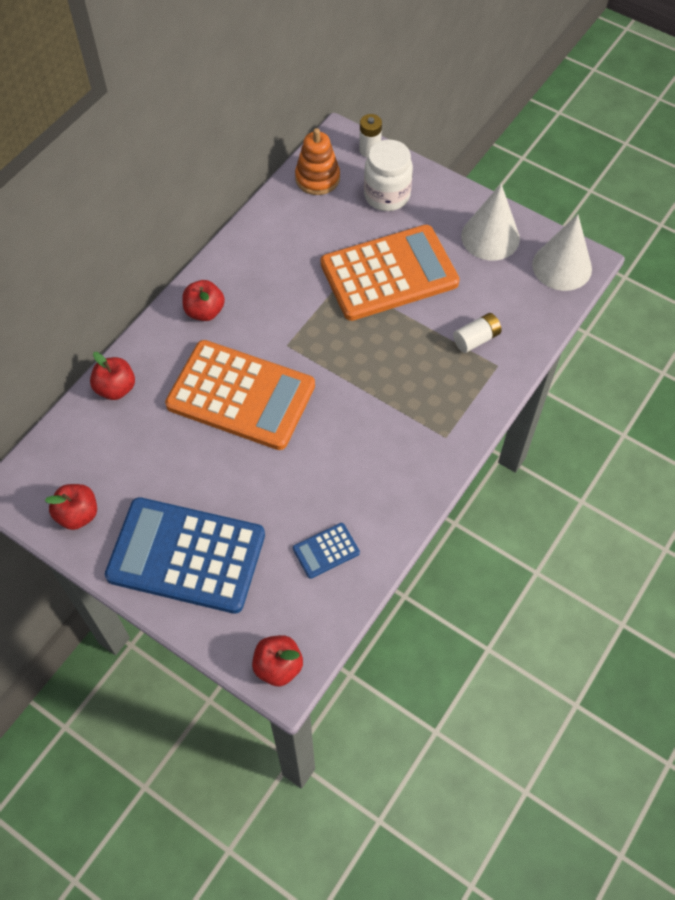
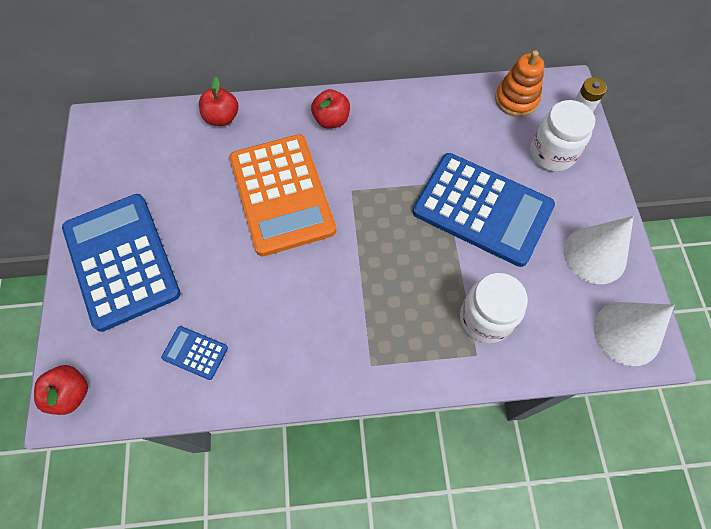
camera: 50 degrees right, 5 degrees up
(78, 514) = (106, 172): red apple -> none
(389, 274) = (482, 209): orange calculator -> blue calculator
(476, 339) = (485, 318): white battery -> white jar

